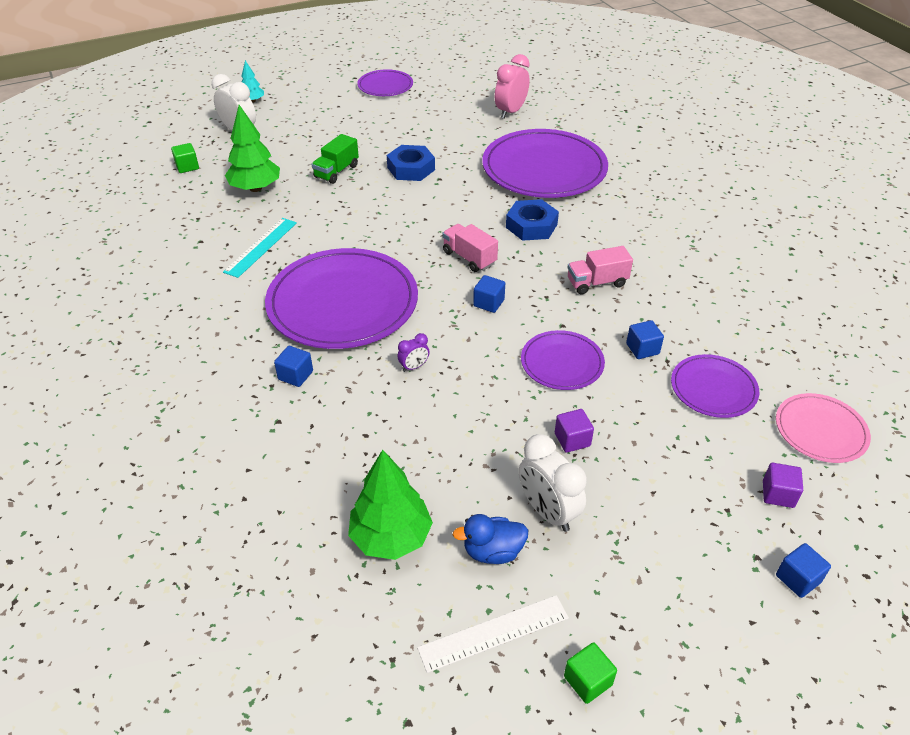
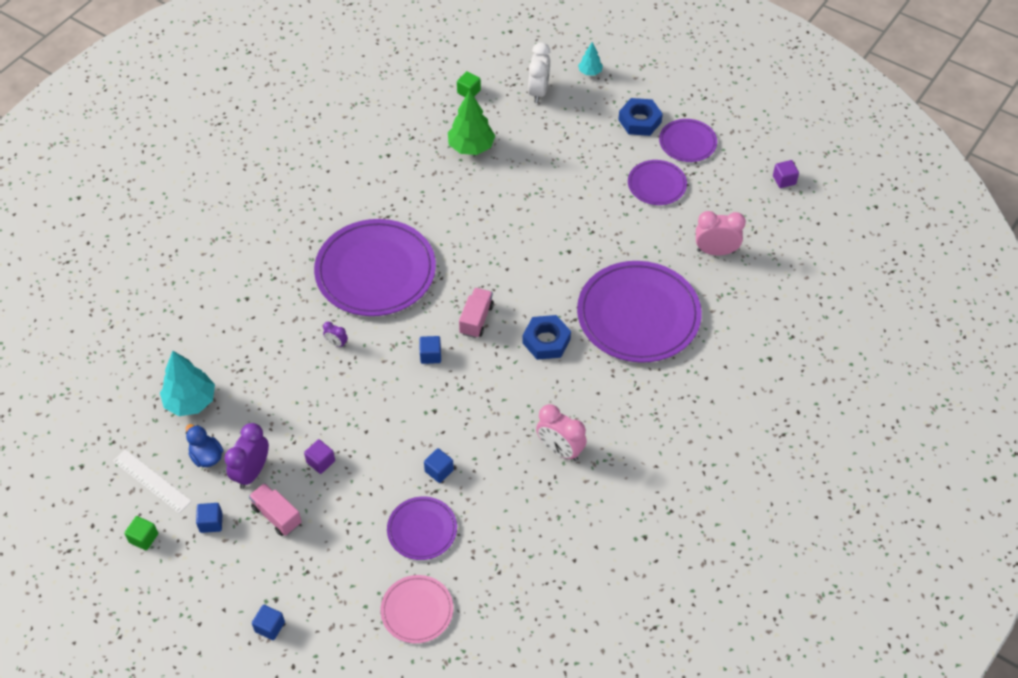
camera: 60 degrees right, 10 degrees up
(261, 247) = (404, 192): turquoise ruler -> none
(295, 375) = (290, 285): blue cube -> blue cube (211, 522)
(336, 171) = (529, 182): green truck -> none
(391, 537) = (190, 401): green tree -> turquoise tree
(411, 168) = (569, 226): blue nut -> blue nut (639, 121)
(548, 511) = (252, 472): white clock -> purple clock
(562, 363) = (393, 426): purple plate -> purple plate (657, 184)
(597, 283) = (500, 413): pink truck -> pink truck (277, 515)
(665, 261) = (560, 450): none -> pink clock
(778, 494) = (337, 598): purple cube -> purple cube (784, 180)

